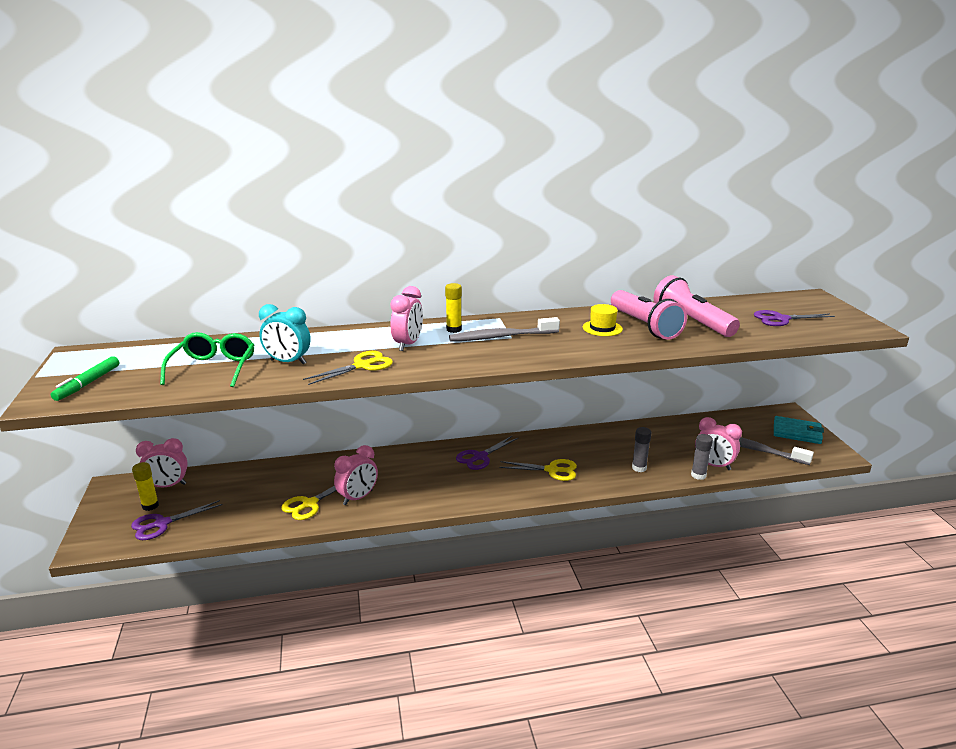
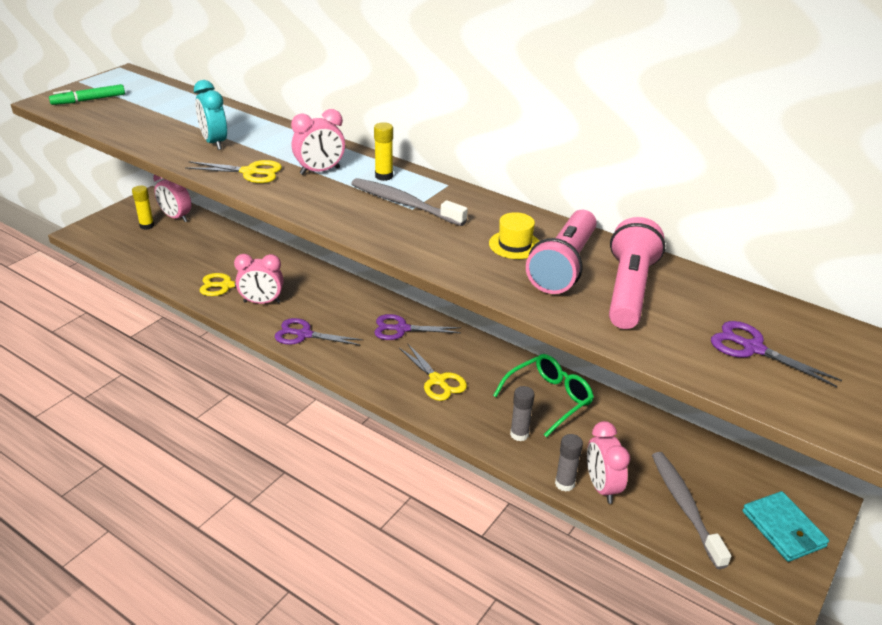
camera: 45 degrees right, 10 degrees up
(162, 524) = (133, 243): purple scissors -> purple scissors (304, 334)
(213, 368) = (166, 124): green glasses -> green glasses (548, 399)

